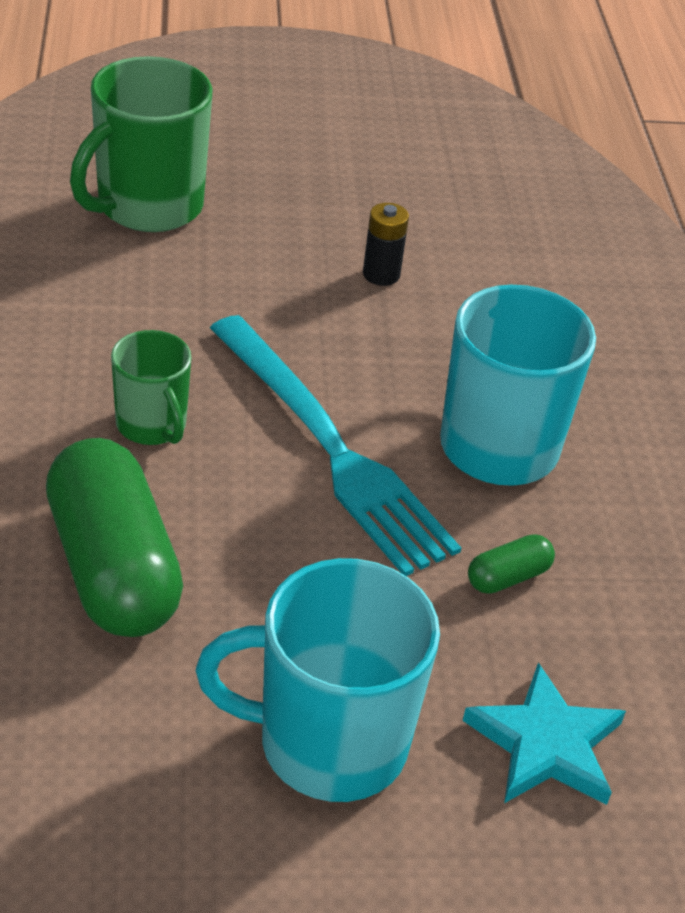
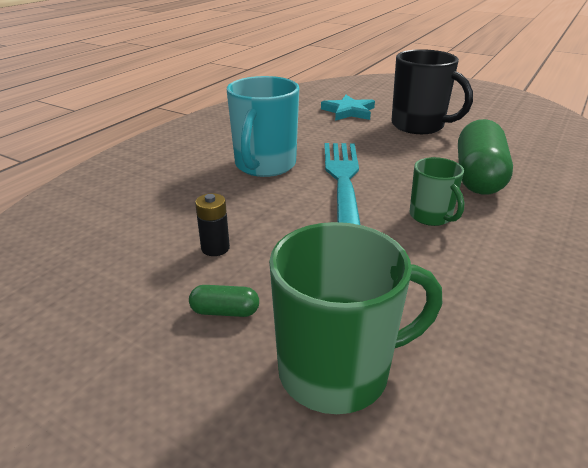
camera: 140 degrees left, 10 degrees down
(152, 425) = (431, 216): green mug -> green mug turned 150 degrees clockwise
(328, 743) = (419, 126): turquoise mug -> black mug
(508, 577) = (314, 137): green capsule -> green capsule (225, 311)

